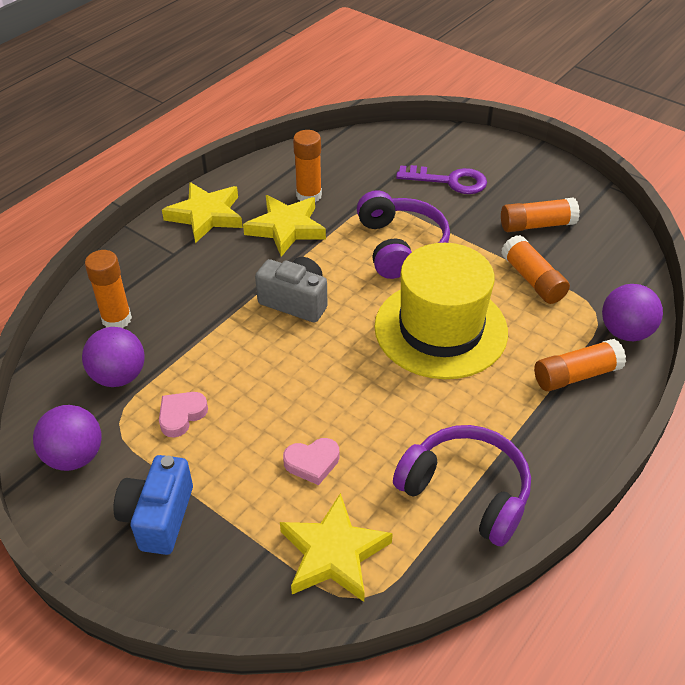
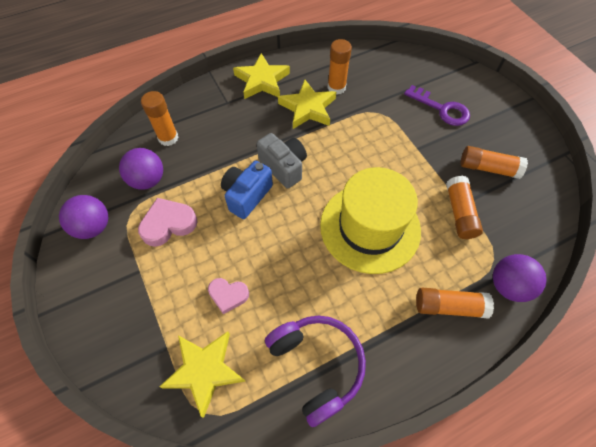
camera: 25 degrees right, 15 degrees up
(158, 517) = (116, 292): blue camera -> blue camera (247, 195)
(181, 415) = (168, 224): pink heart -> pink heart, size x1.50
(400, 246) = (378, 149): purple headphones -> none

